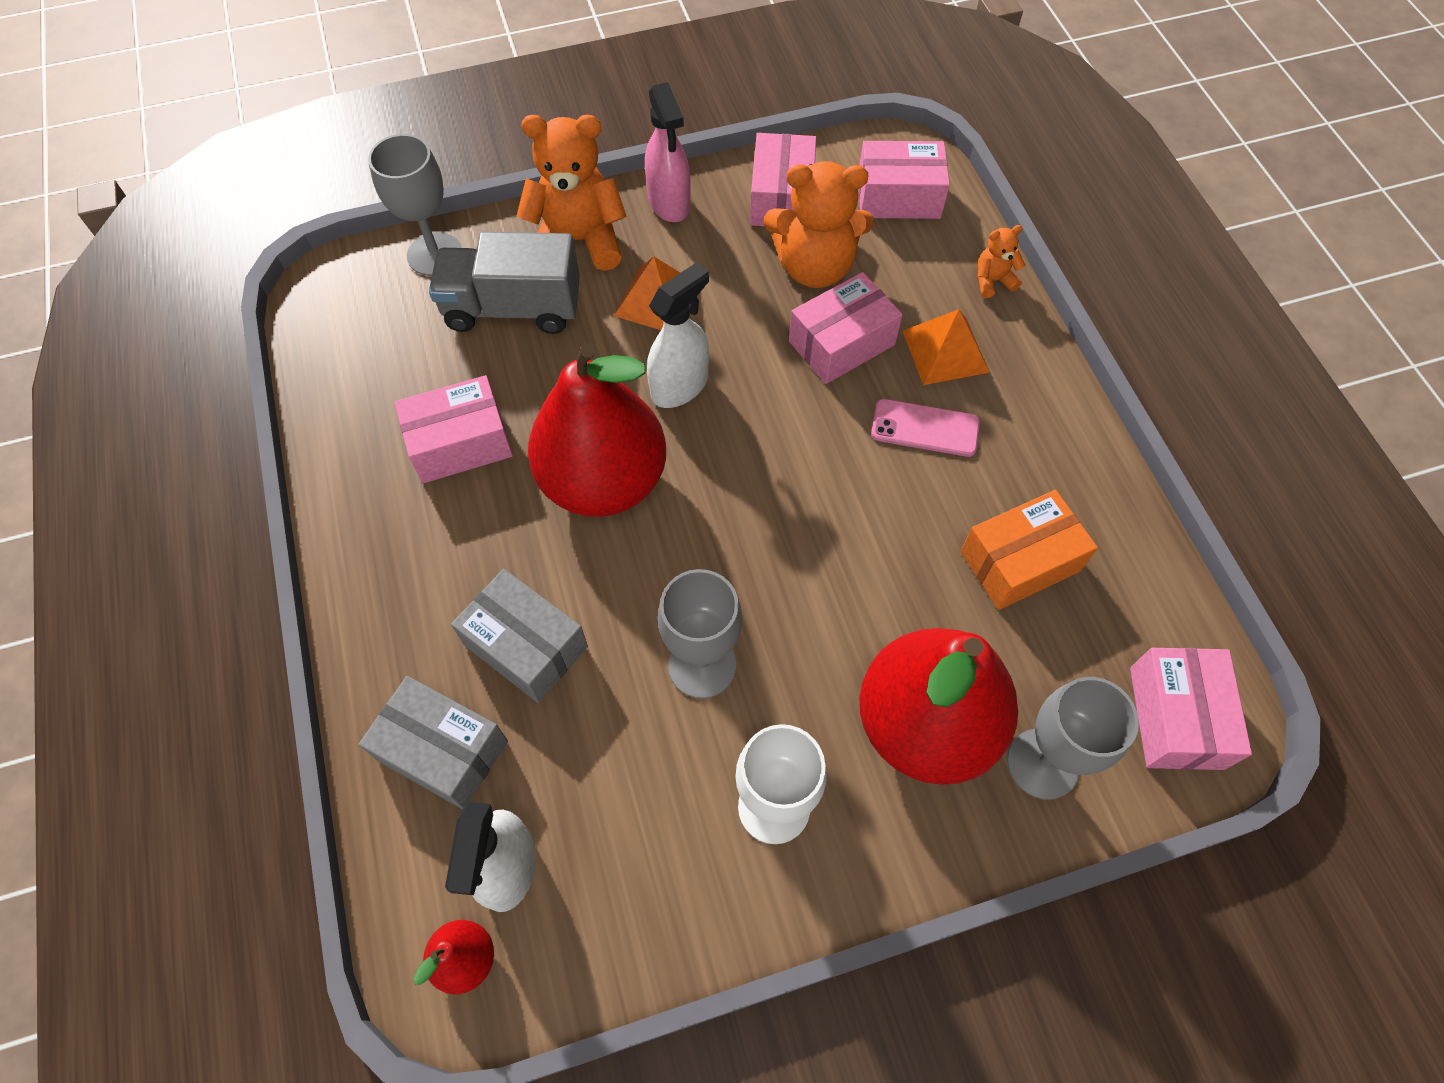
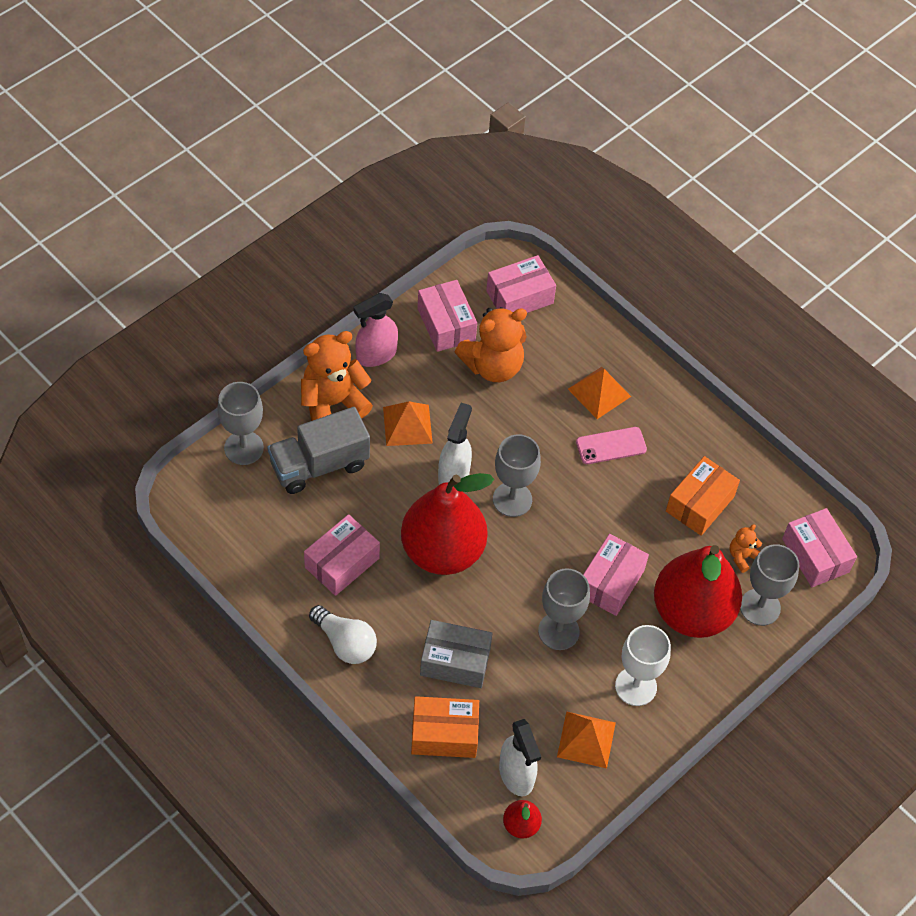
camera: 30 degrees left, 5 degrees down
(393, 553) = (345, 643): none -> white light bulb
(442, 751) = (444, 734): grey box -> orange box
(648, 860) = (586, 739): none -> orange pyramid
(669, 203) = (376, 355): pink spray bottle -> pink spray bottle turned 105 degrees clockwise
(742, 448) = (512, 499): none -> grey goblet
(841, 343) = (535, 410): pink box -> pink box (610, 582)
(993, 281) = (605, 335): orange teddy bear -> orange teddy bear (742, 557)

